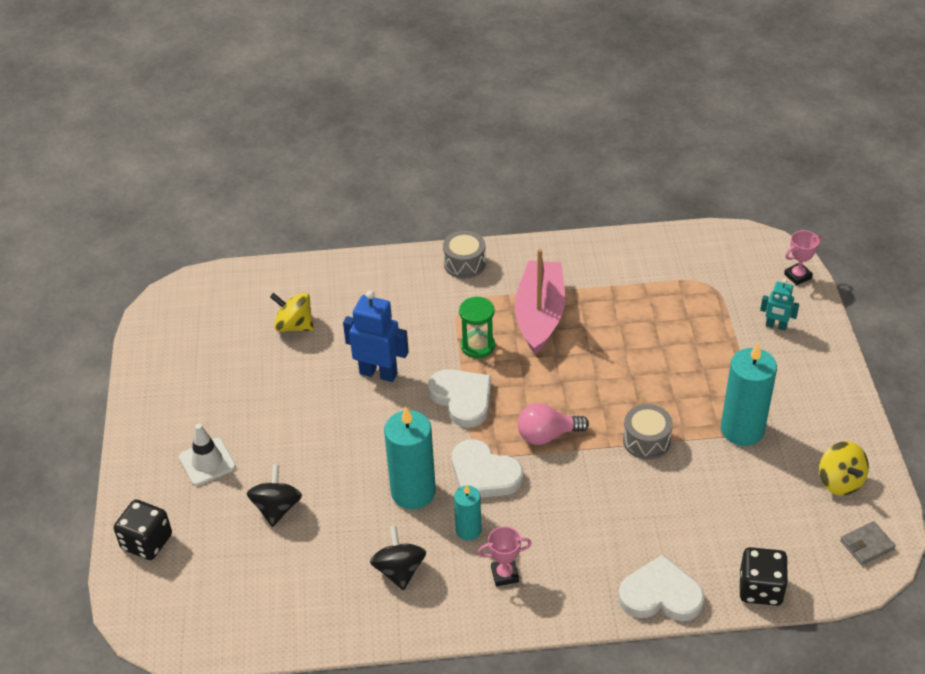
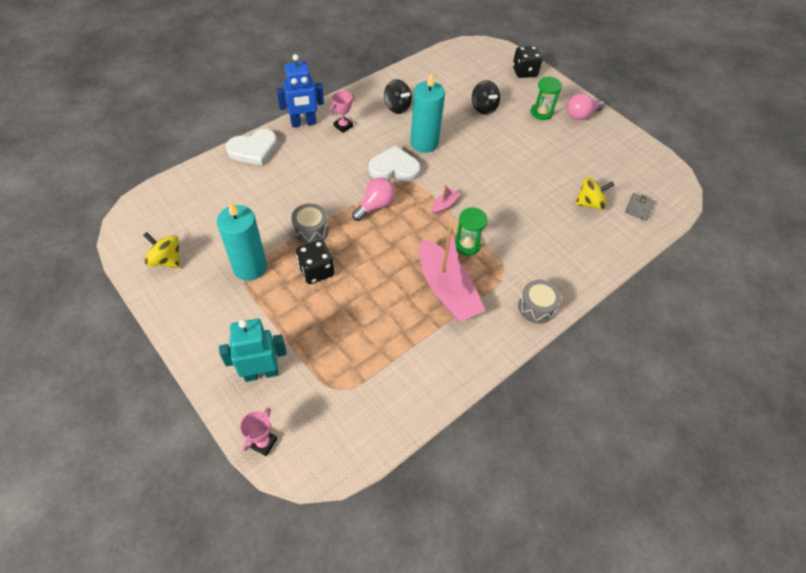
camera: 140 degrees right, 10 degrees up
(160, 433) = (581, 115): none -> pink light bulb
(207, 462) = (541, 112): white traffic cone -> green hourglass
(378, 373) = (508, 197): blue robot -> blue robot (303, 123)
(462, 399) = (444, 205): white heart -> pink boat
(468, 530) = (378, 137): turquoise candle -> none
(760, 589) = (197, 175): black dice -> black dice (316, 271)
(776, 326) = (261, 373): turquoise robot -> turquoise robot, size x1.75
(867, 545) = (137, 226): grey wallet -> grey wallet (639, 208)

